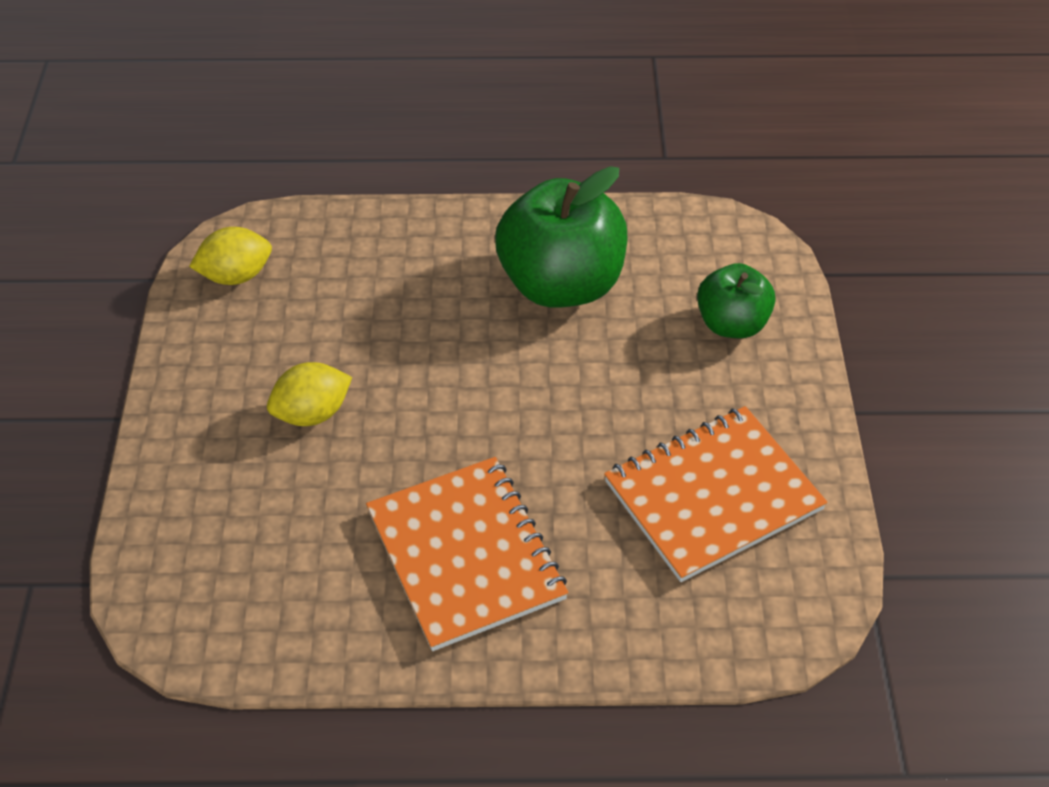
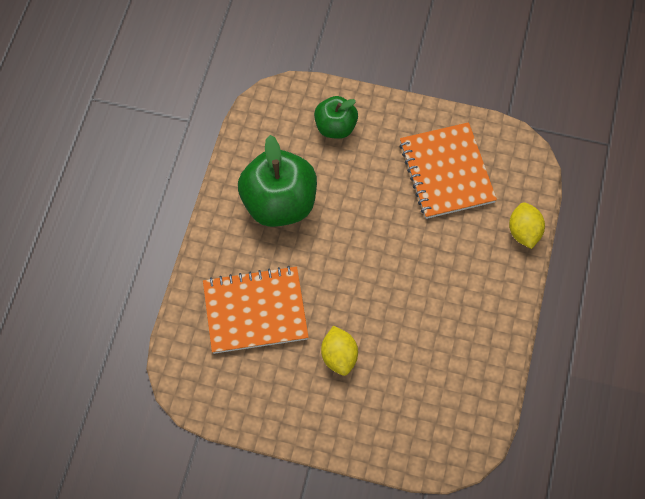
camera: 75 degrees left, 15 degrees up
(236, 275) = (214, 384): yellow lemon -> yellow lemon (524, 232)
(466, 554) = (454, 296): orange notebook -> orange notebook (255, 311)

